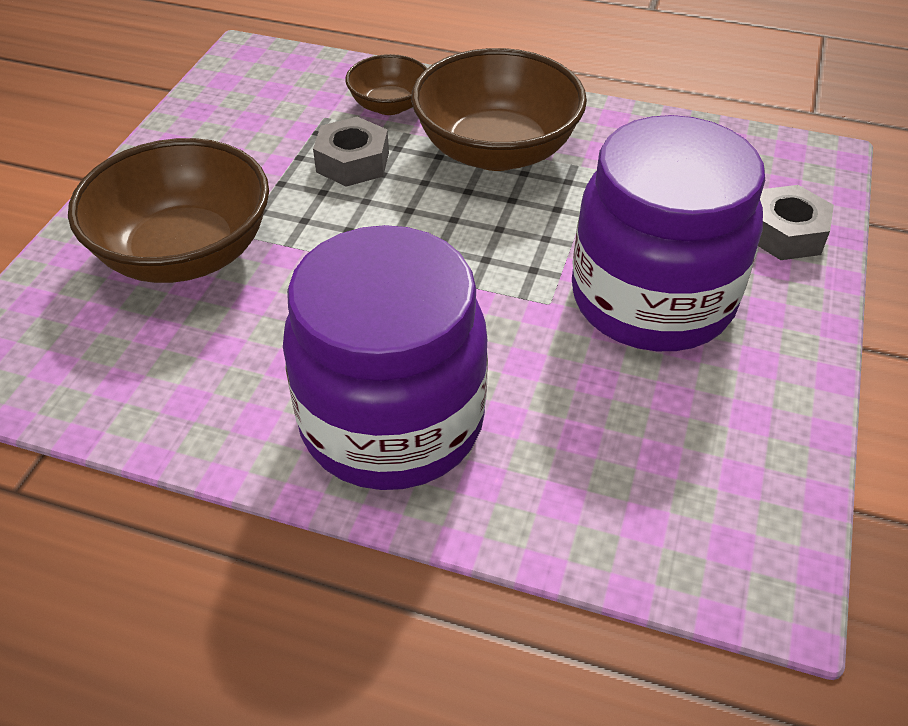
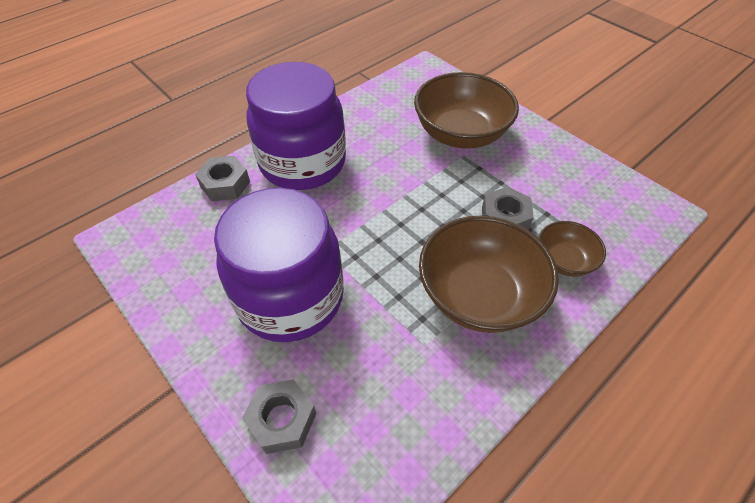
camera: 120 degrees right, 5 degrees up
(528, 507) = (225, 184): none -> grey nut

